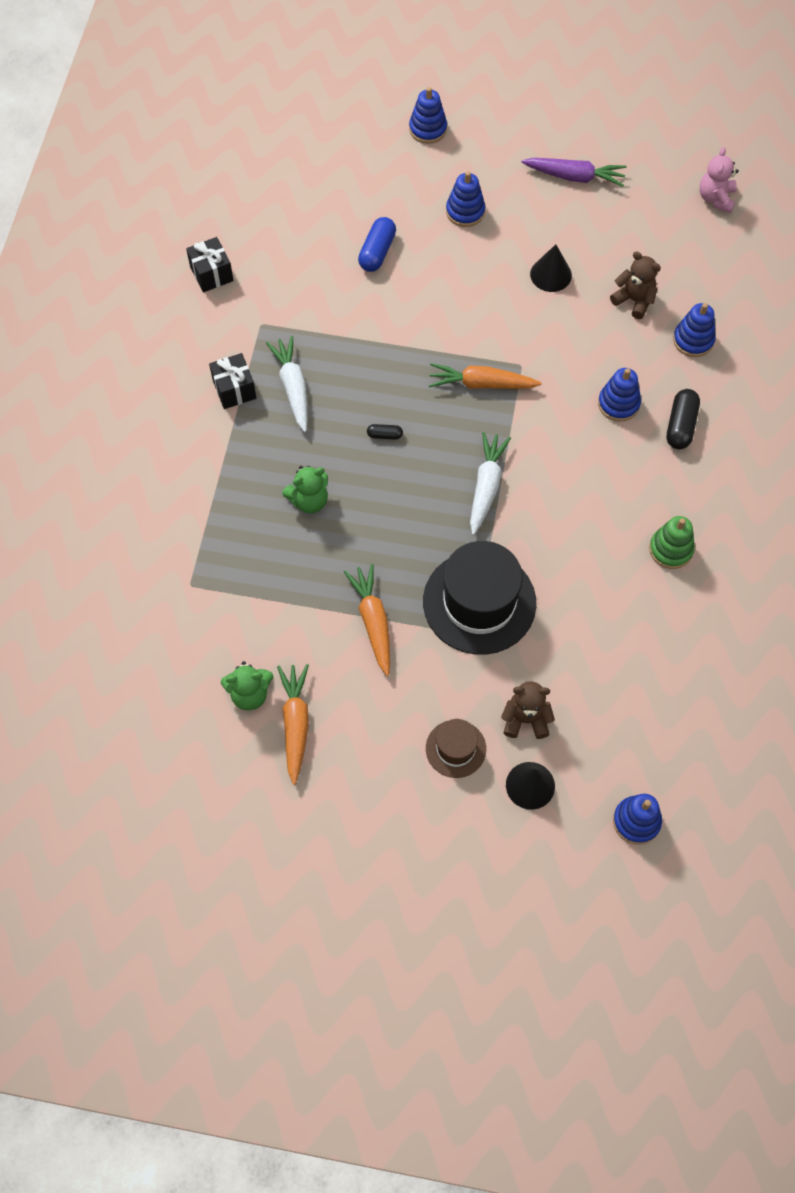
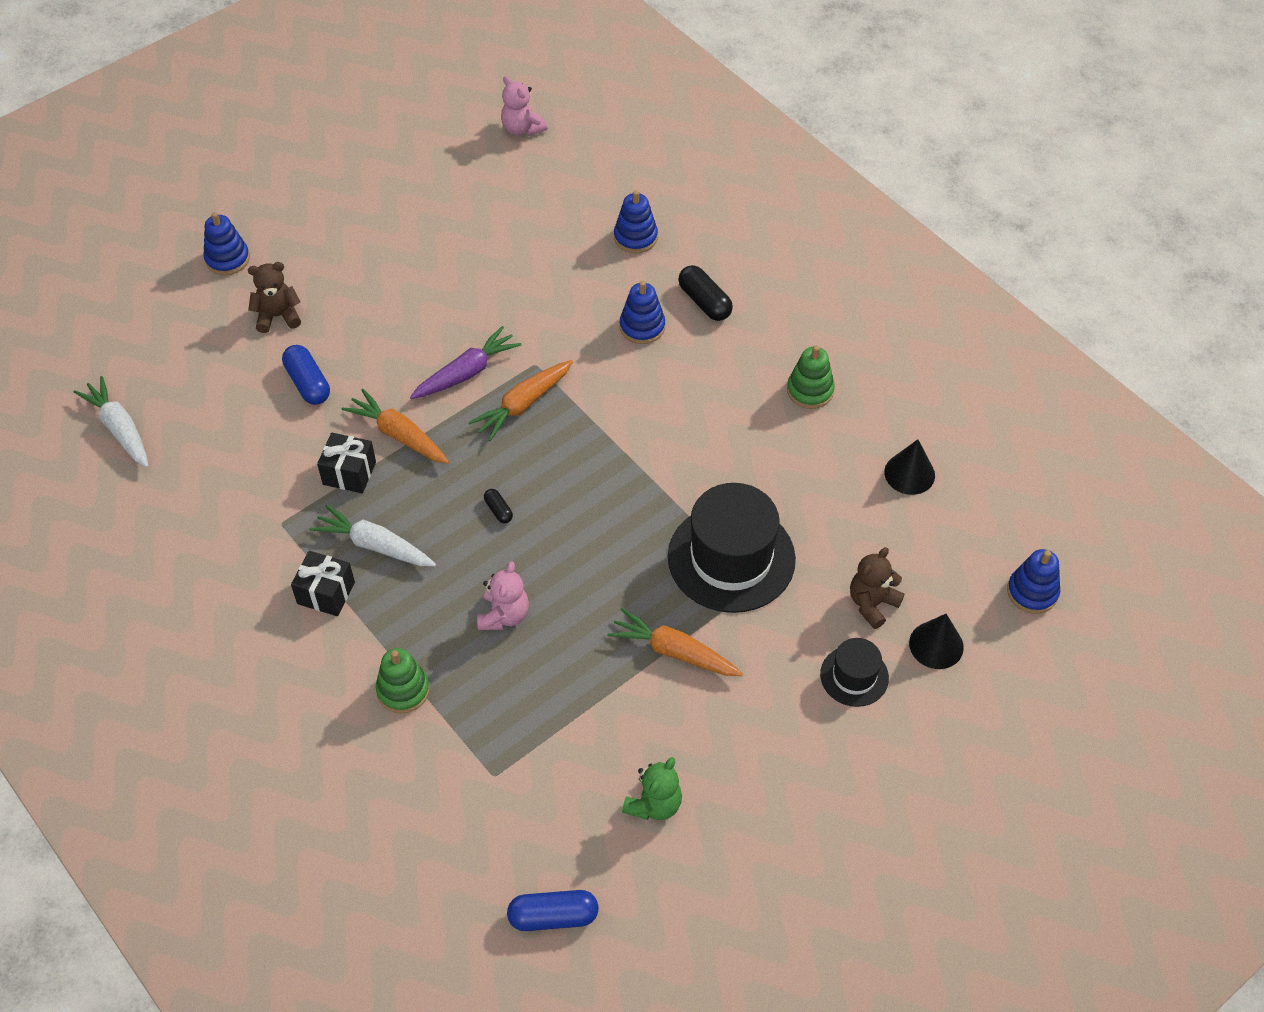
camera: 50 degrees left, 10 degrees down
(123, 694) = (553, 916): none -> blue capsule
(205, 487) = (403, 690): none -> green stacking toy
(211, 274) = (182, 524): black gift -> black gift (349, 473)
(295, 723) = (718, 787): orange carrot -> orange carrot (398, 435)
(309, 500) = (504, 615): green teddy bear -> pink teddy bear
(384, 435) = (498, 510): black capsule -> black capsule turned 75 degrees counterclockwise
(455, 748) = (854, 676): brown hat -> black hat
(465, 211) = (341, 293): blue stacking toy -> none
(486, 486) = (625, 472): white carrot -> white carrot (119, 428)
(551, 274) = (471, 282): black cone -> black cone (909, 473)
(575, 177) = (396, 198): purple carrot -> purple carrot (467, 372)
(634, 300) = (557, 247): brown teddy bear -> brown teddy bear (278, 316)

